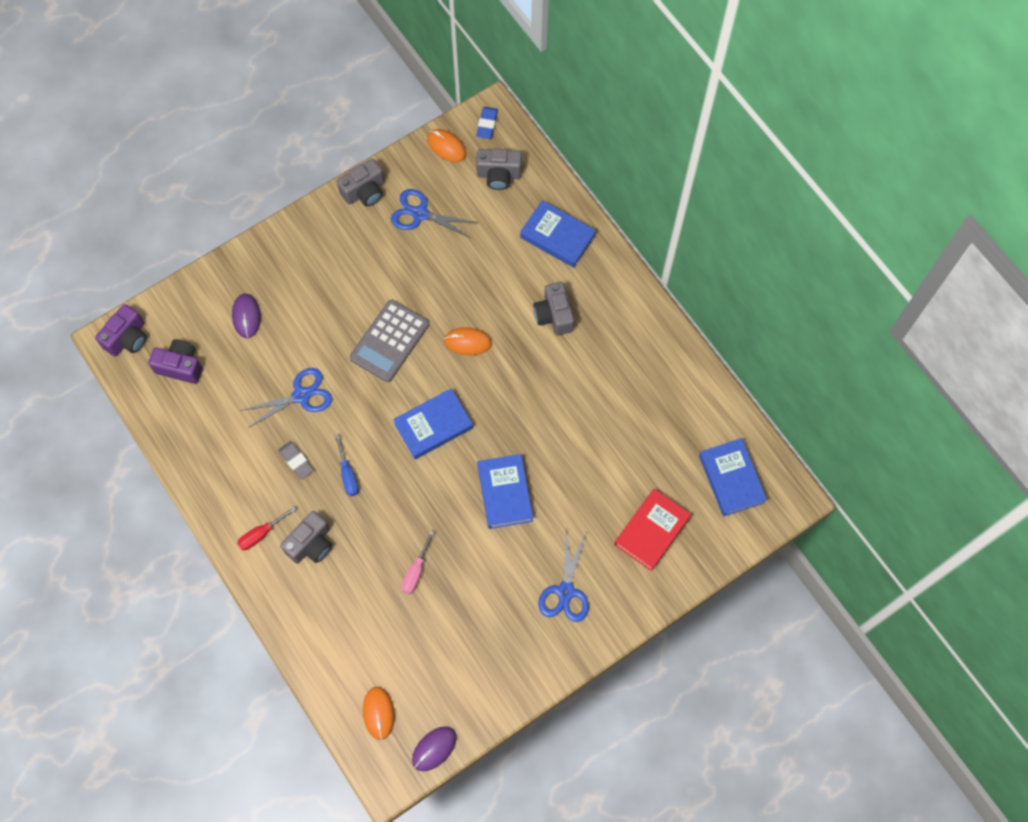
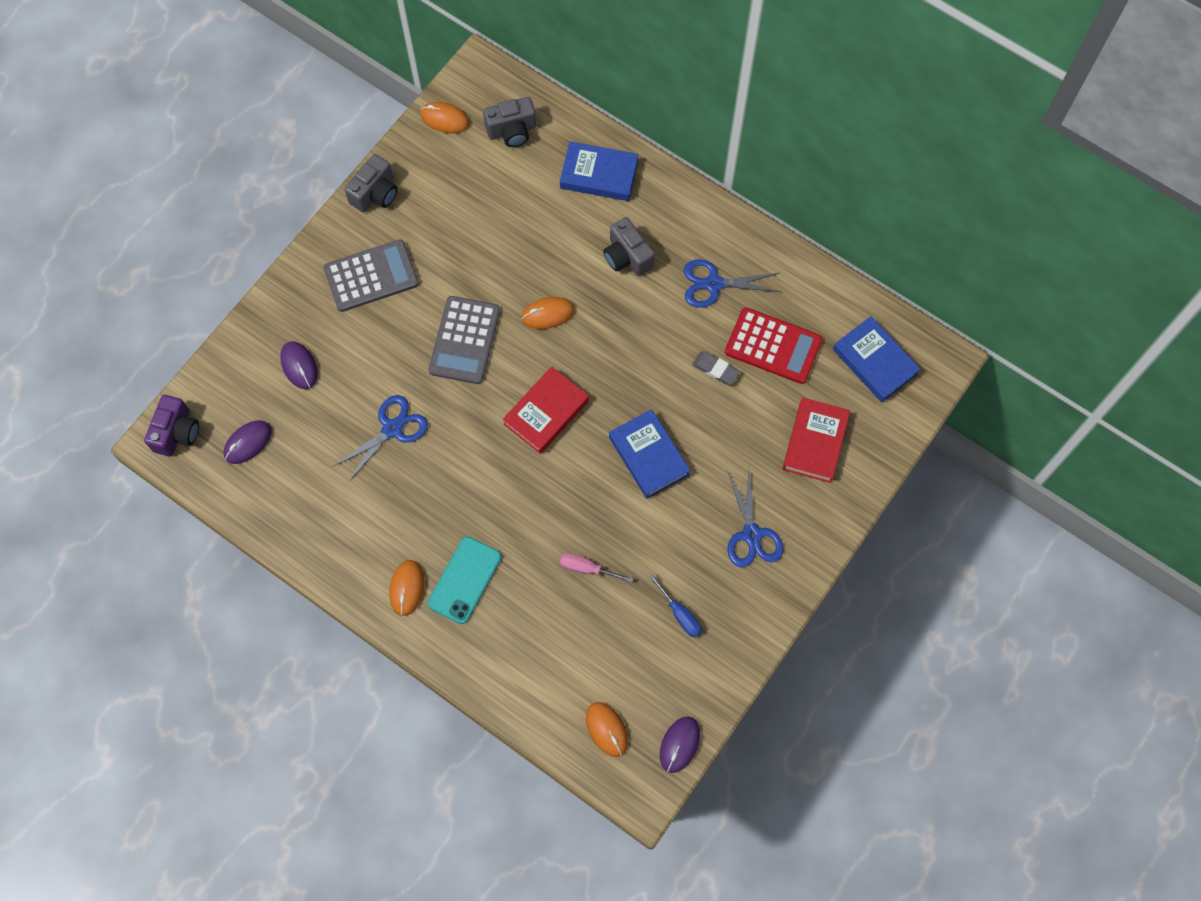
camera: 20 degrees left, 0 degrees up
(180, 366) = (248, 443): purple camera -> purple mouse
(261, 534) = (407, 588): red screwdriver -> orange mouse
(296, 461) = (414, 499): grey eraser -> grey eraser (715, 369)
(311, 544) = (464, 580): grey camera -> turquoise phone
(334, 260) = (371, 276): none -> grey calculator
(347, 474) = (475, 493): blue screwdriver -> blue screwdriver (680, 614)
(416, 571) = (587, 569): pink screwdriver -> pink screwdriver turned 105 degrees clockwise
(420, 214) = (444, 198): blue scissors -> blue scissors (714, 284)
(433, 426) = (546, 412): blue book -> red book
(487, 124) = (478, 82): blue eraser -> none
(648, 435) = (773, 346): none -> red calculator

